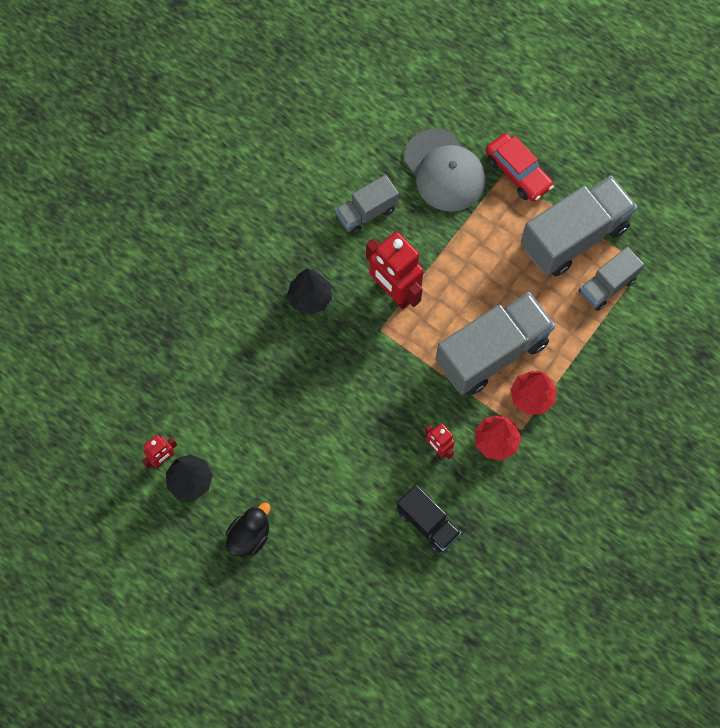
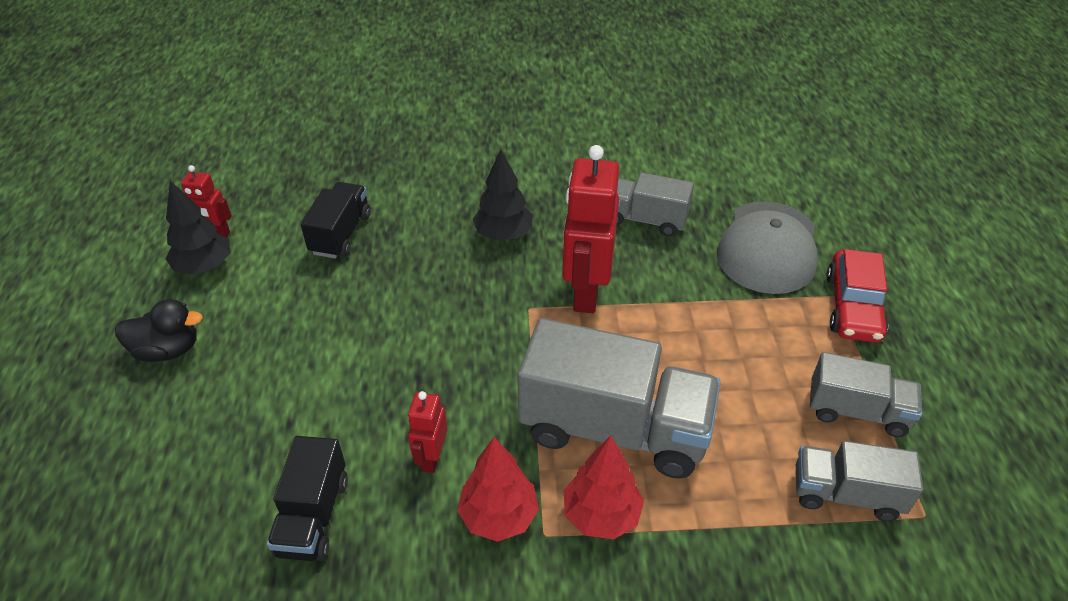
camera: 50 degrees right, 25 degrees down
(228, 387) = (341, 234): none -> black truck
(574, 237) = (857, 411): grey truck -> grey truck, size x0.55

